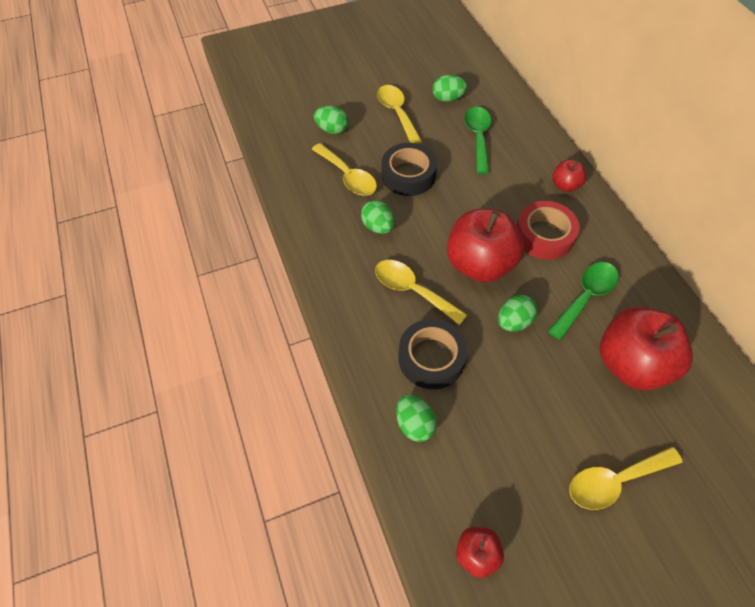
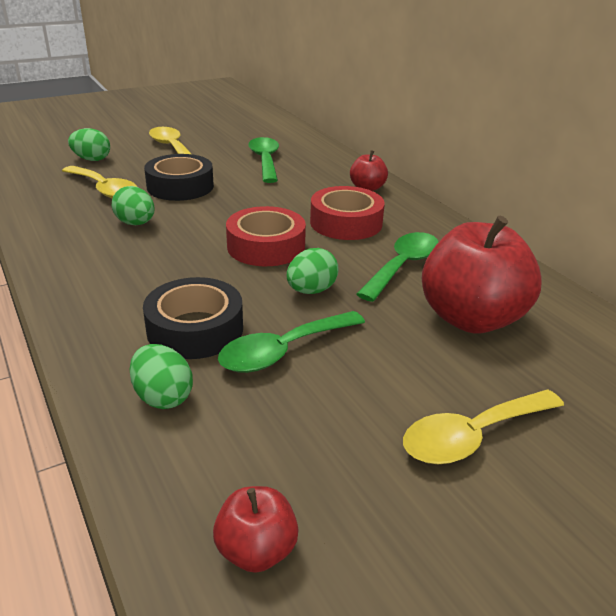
camera: 10 degrees left, 25 degrees down
(412, 290) = (174, 271): yellow spoon -> none
(448, 98) = (231, 138): green egg -> none
(479, 264) = (266, 246): red apple -> red tape
(492, 387) = (283, 351): none -> green spoon

